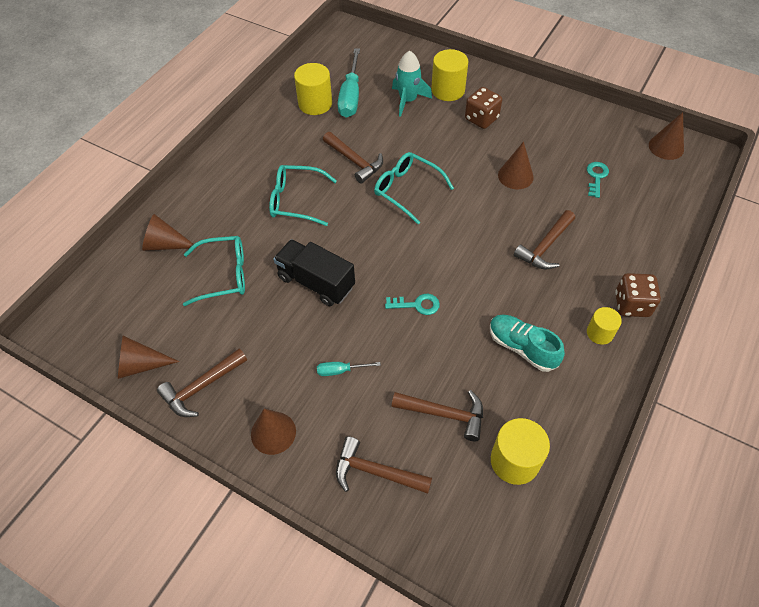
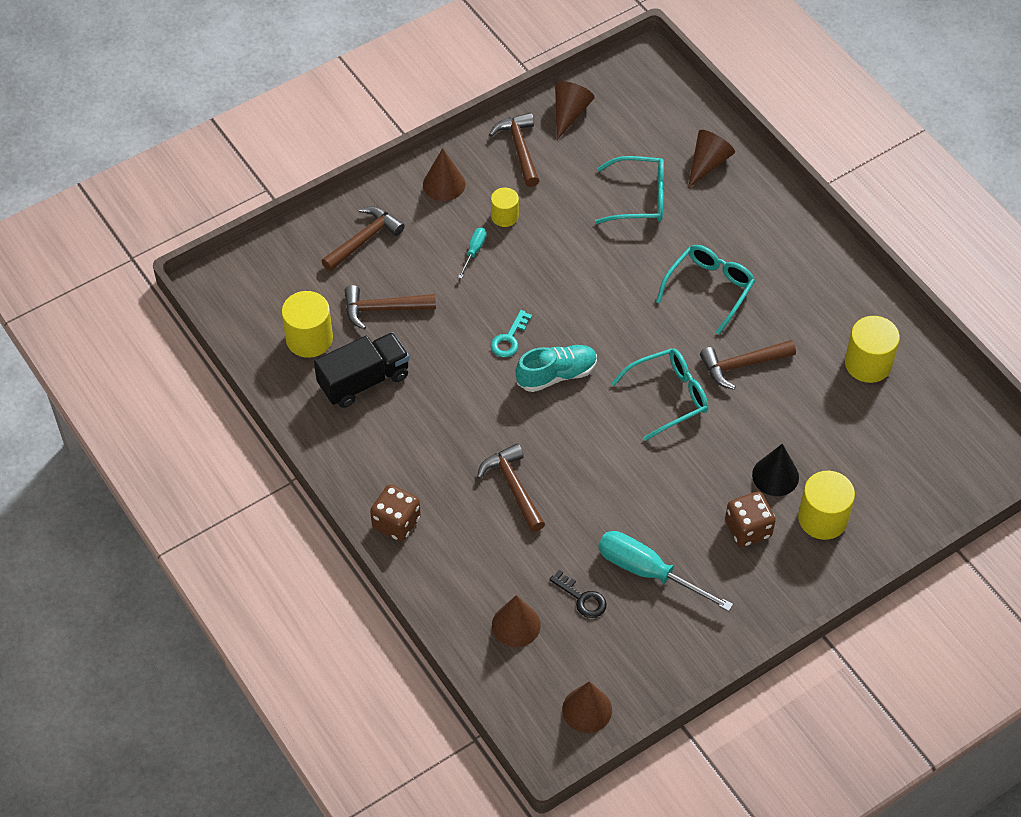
camera: 115 degrees right, 0 degrees up
(224, 275) = (639, 198): turquoise glasses -> turquoise glasses turned 105 degrees counterclockwise
(316, 282) = (586, 268): black truck -> black truck (364, 381)
(351, 96) = (864, 406): turquoise screwdriver -> turquoise screwdriver (648, 572)
(408, 100) = (824, 464): turquoise rocket -> none
(432, 119) = (775, 476): none -> black cone
(445, 414) = (383, 309): brown hammer -> brown hammer turned 45 degrees clockwise
(515, 176) = (631, 514): brown cone -> brown cone (516, 625)
(522, 347) = (409, 401): turquoise shoe -> turquoise shoe (556, 375)
(596, 177) = (582, 598): turquoise key -> black key
(599, 333) = (383, 474): yellow cylinder -> yellow cylinder (504, 216)

